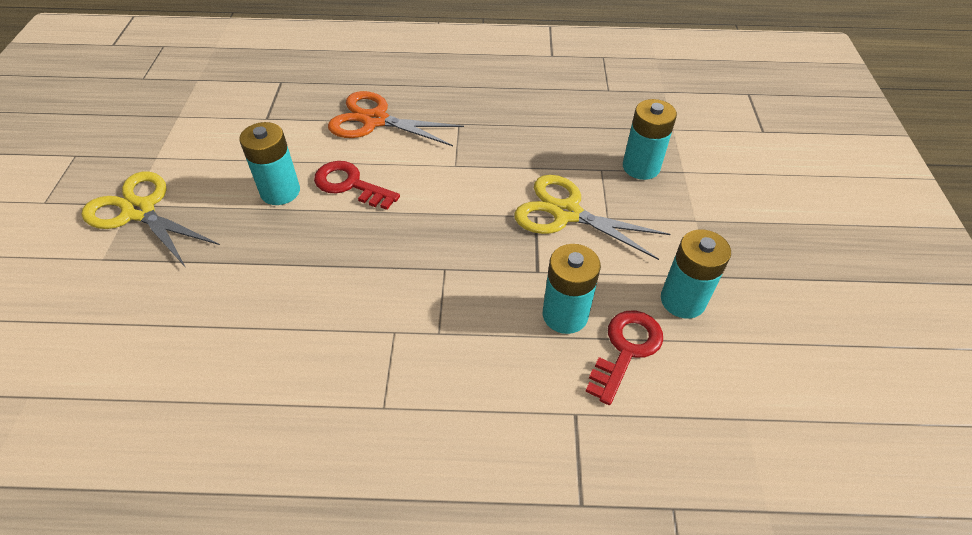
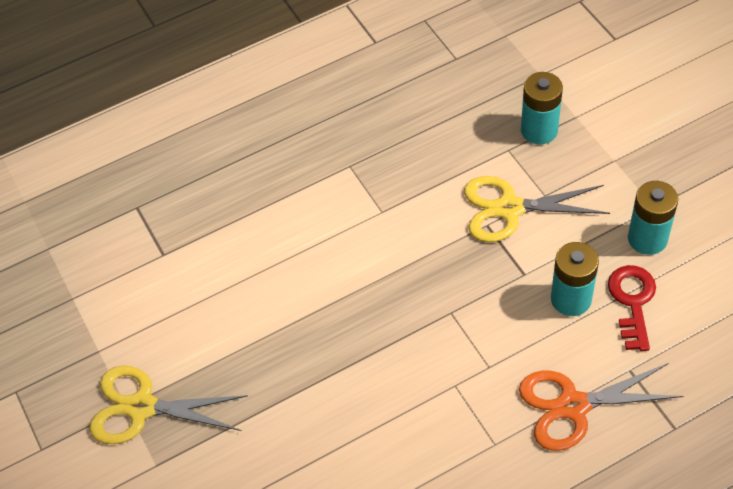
camera: 25 degrees left, 5 degrees up
(280, 191) = (250, 320): turquoise battery -> none
(350, 185) = (307, 280): red key -> none
(375, 120) = (269, 202): orange scissors -> orange scissors (573, 406)

